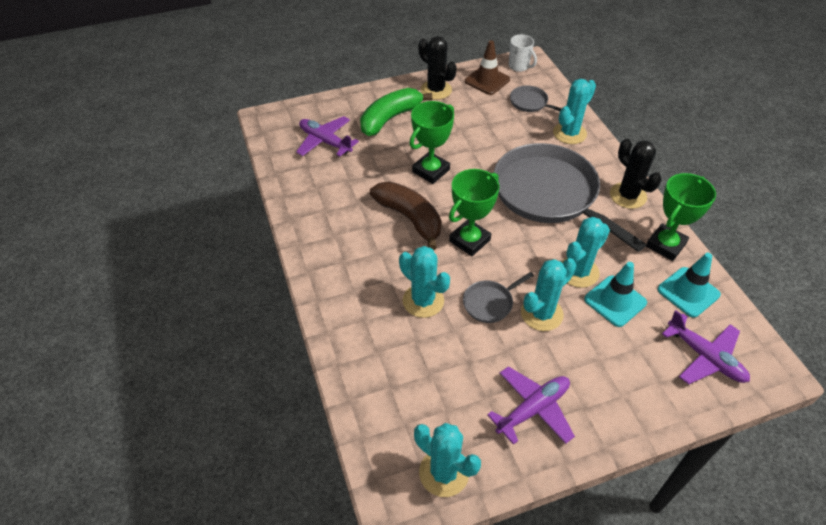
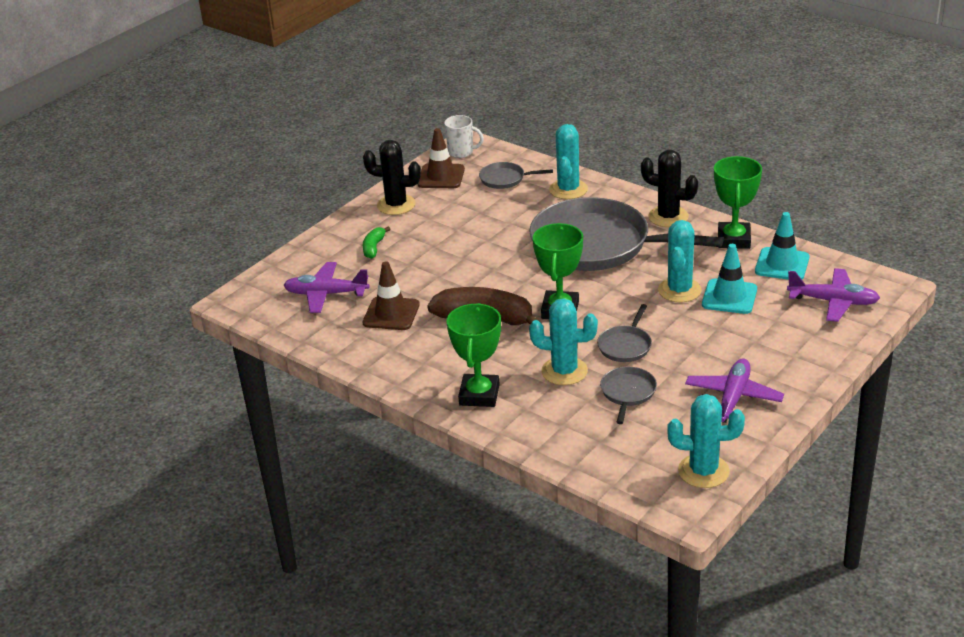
camera: 30 degrees left, 15 degrees down
(351, 180) = (391, 314): none -> brown traffic cone
(390, 118) = (374, 248): green banana -> green banana, size x0.49
(431, 171) = (464, 273): green trophy -> green trophy (479, 395)
(452, 351) = (627, 393): none -> grey pan
(541, 314) = (677, 333): turquoise cactus -> none

